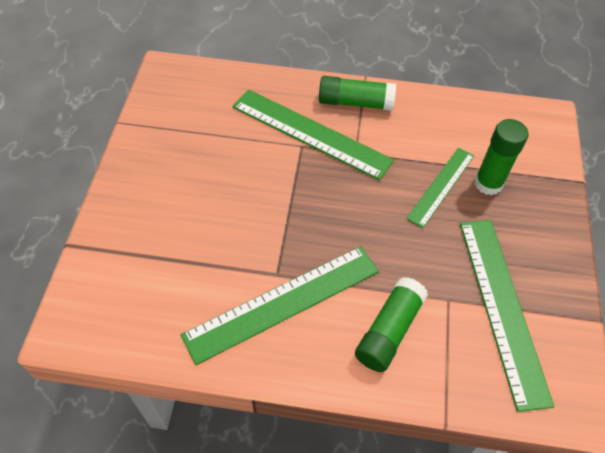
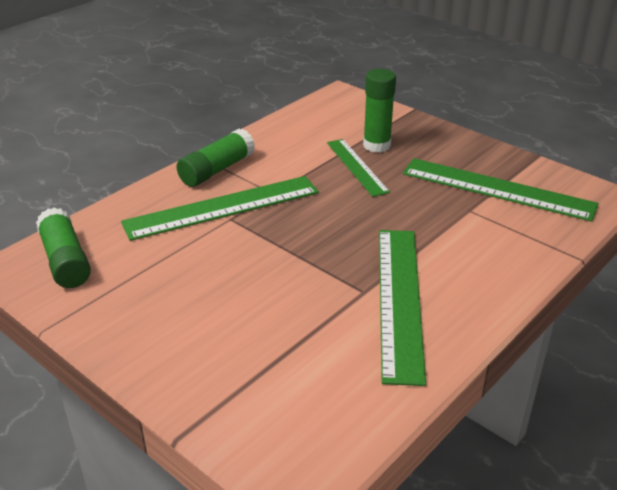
camera: 55 degrees left, 20 degrees down
(389, 331) = (476, 251): green glue stick -> green glue stick (65, 261)

